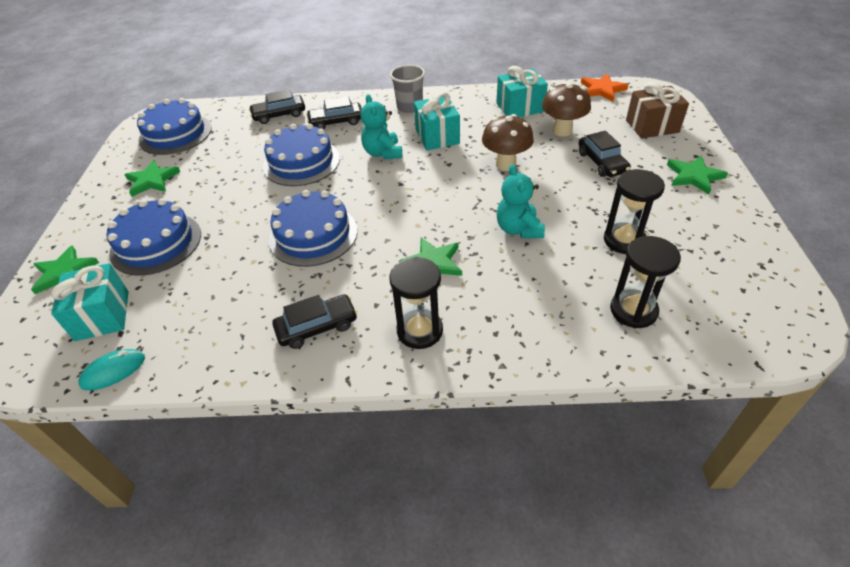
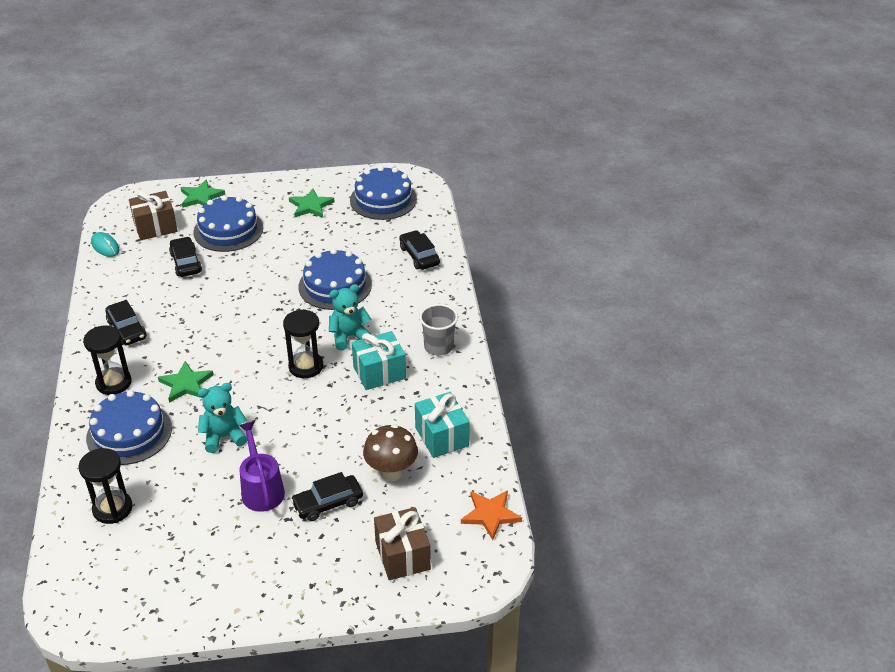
camera: 80 degrees right, 5 degrees down
(102, 315) = (155, 227): turquoise gift -> brown gift
(313, 235) = (230, 310): blue cake -> blue cake (129, 433)
(336, 122) = (407, 297): black car -> black car (186, 263)
(505, 164) = (327, 426): brown mushroom -> none
(590, 201) = (261, 490): none -> purple watering can
(624, 240) = (200, 510): black hourglass -> black hourglass (306, 366)
(694, 176) = (299, 580): green star -> none

